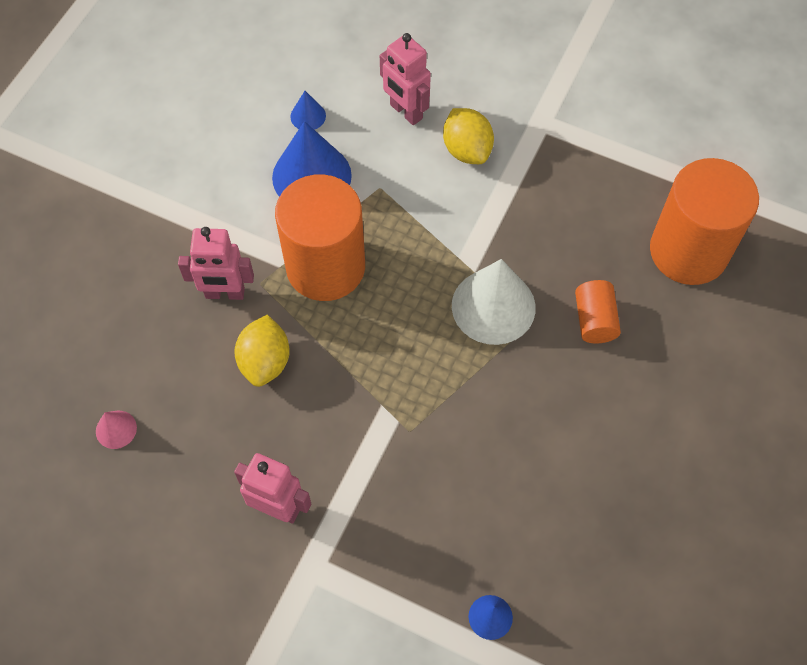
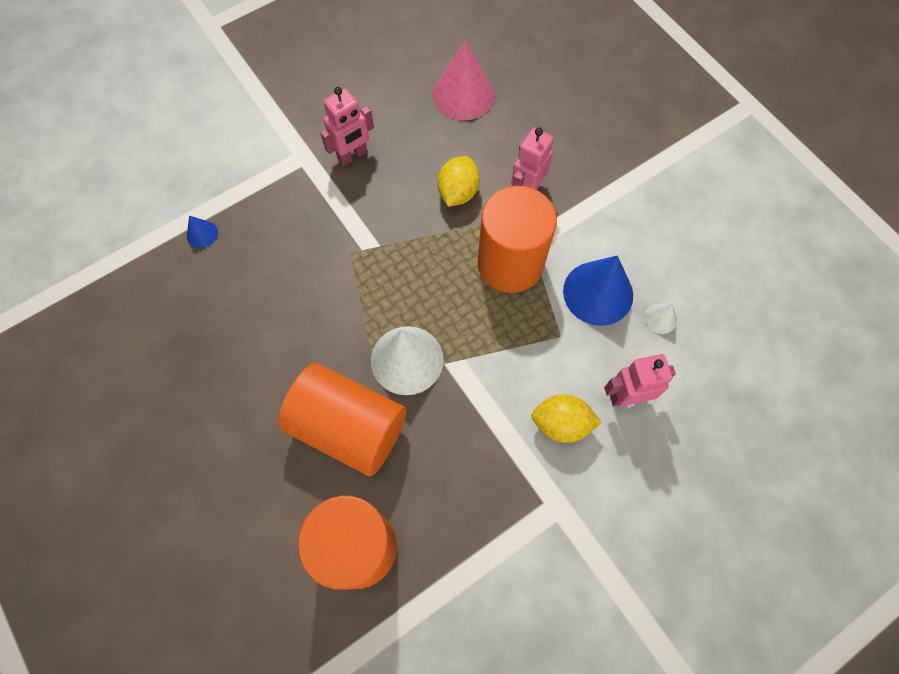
camera: 120 degrees right, 5 degrees up
(116, 429) = (463, 95): pink cone -> pink cone, size x2.17
(265, 361) = (458, 192): yellow lemon -> yellow lemon turned 75 degrees clockwise
(308, 116) = (660, 318): blue cone -> white cone
(594, 320) = (348, 427): orange cylinder -> orange cylinder, size x2.13

